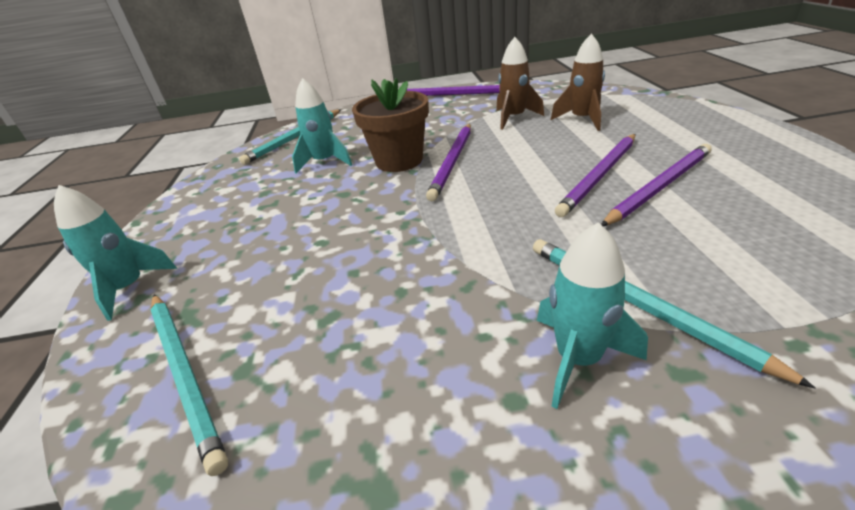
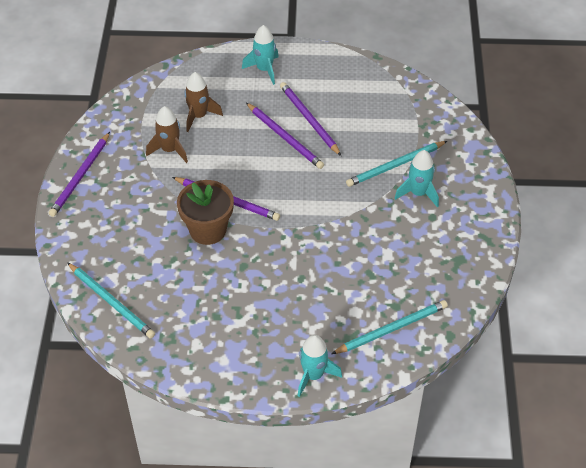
camera: 85 degrees left, 15 degrees up
(325, 162) = (182, 277): turquoise rocket -> turquoise rocket (264, 69)

